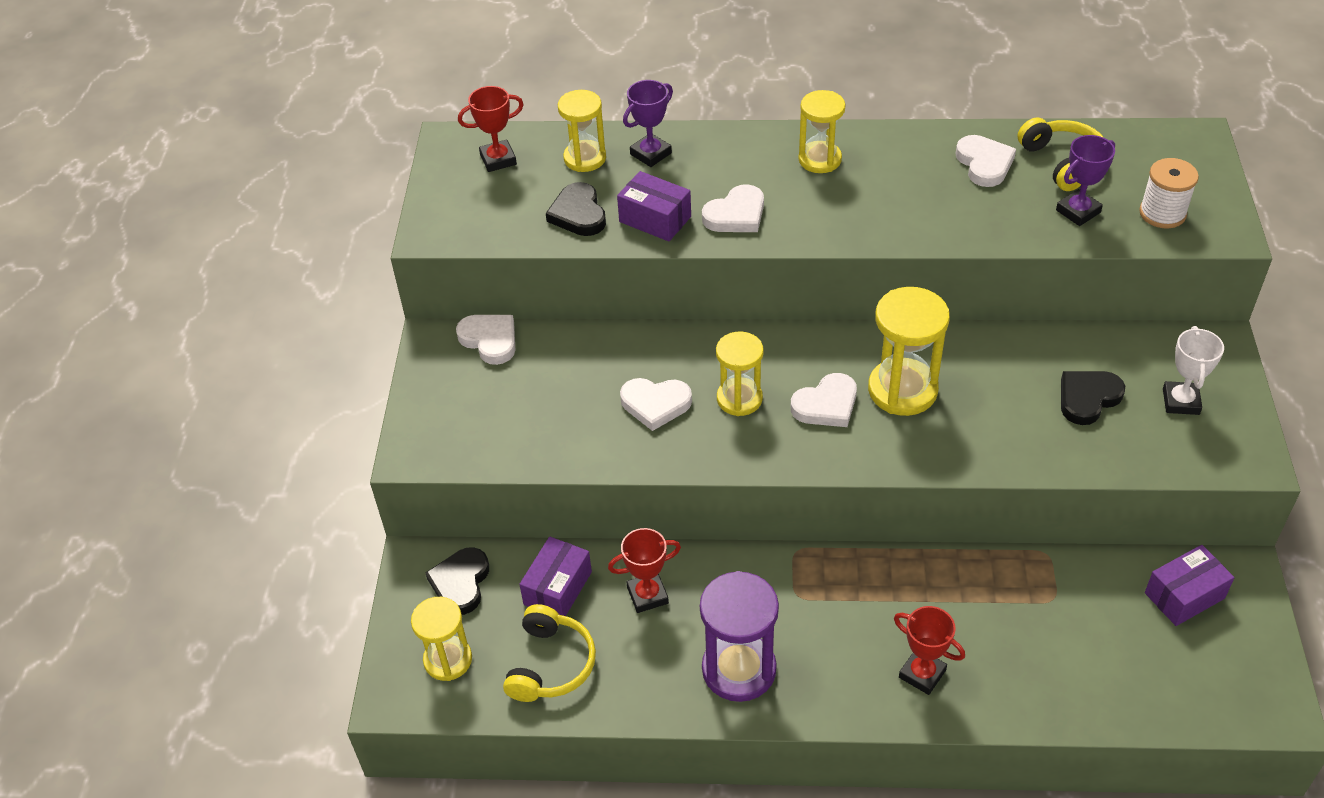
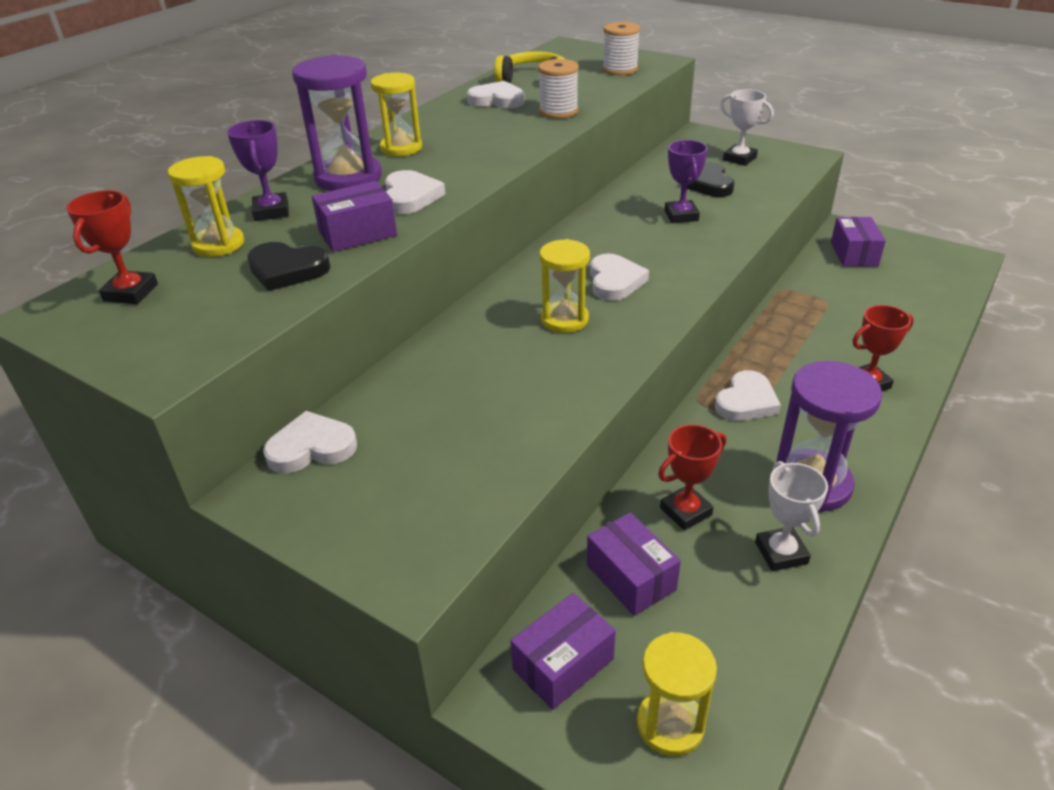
camera: 60 degrees left, 10 degrees down
(460, 583) = (563, 664): black heart -> purple box
(551, 664) = (731, 624): yellow headphones -> none
(642, 673) = (781, 553): none -> white trophy
(647, 595) = (685, 511): red trophy -> red trophy turned 45 degrees clockwise
(655, 404) = (523, 367): white heart -> white heart (746, 401)
(738, 161) = (348, 178): none -> purple hourglass
(902, 390) = (632, 245): yellow hourglass -> none
(996, 219) = (558, 111): none -> white spool
(1078, 211) = (586, 88): purple trophy -> purple trophy (681, 216)

